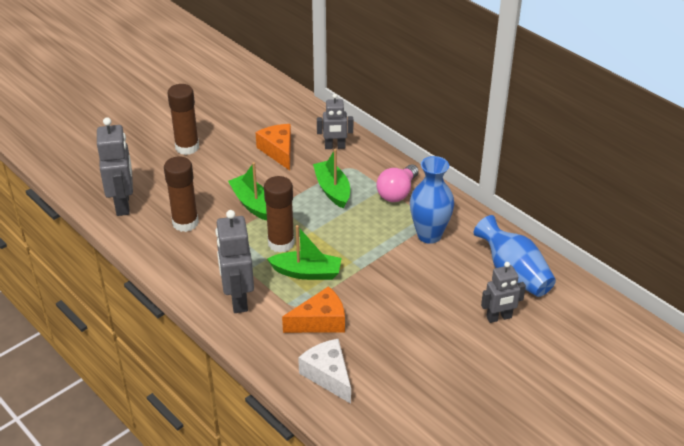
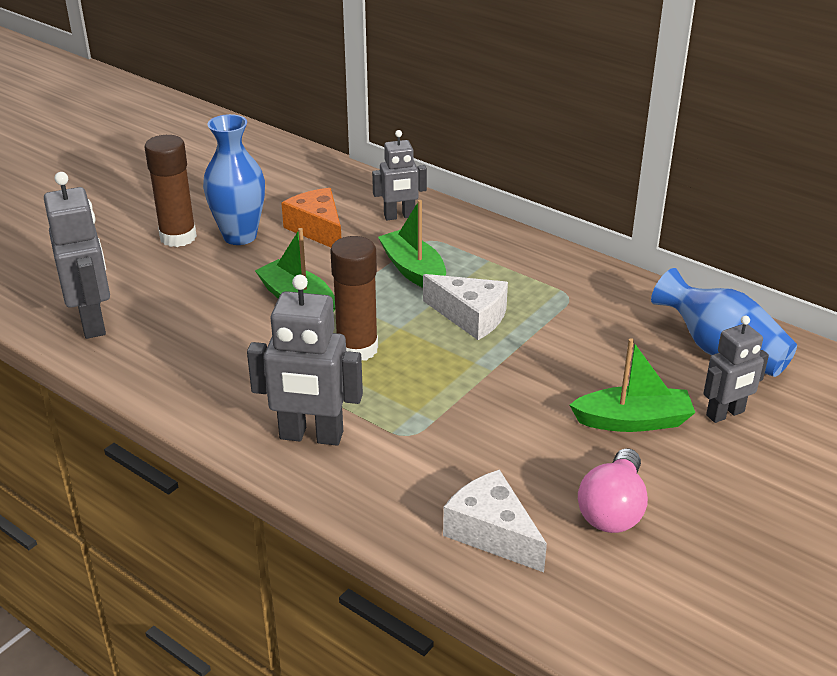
camera: 10 degrees left, 5 degrees down
(185, 223) = (199, 337): brown glue stick -> none
(238, 299) = (311, 436): grey robot -> grey robot turned 60 degrees counterclockwise
(307, 272) = (410, 385): green boat -> green boat (633, 421)
(320, 321) = (453, 452): orange cheese -> none
(359, 228) = (471, 316): none -> white cheese
(397, 192) = (510, 264): pink light bulb -> pink light bulb (613, 509)
(429, 235) = (577, 314): blue vase -> blue vase (240, 236)

